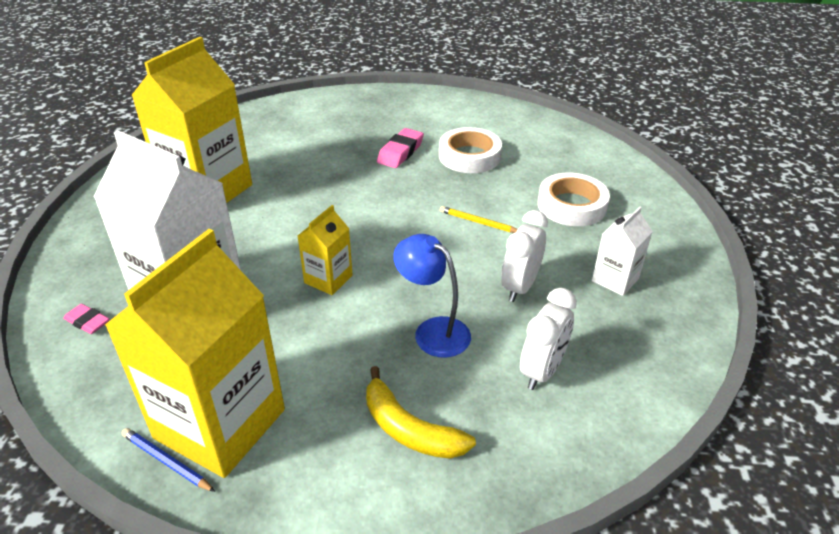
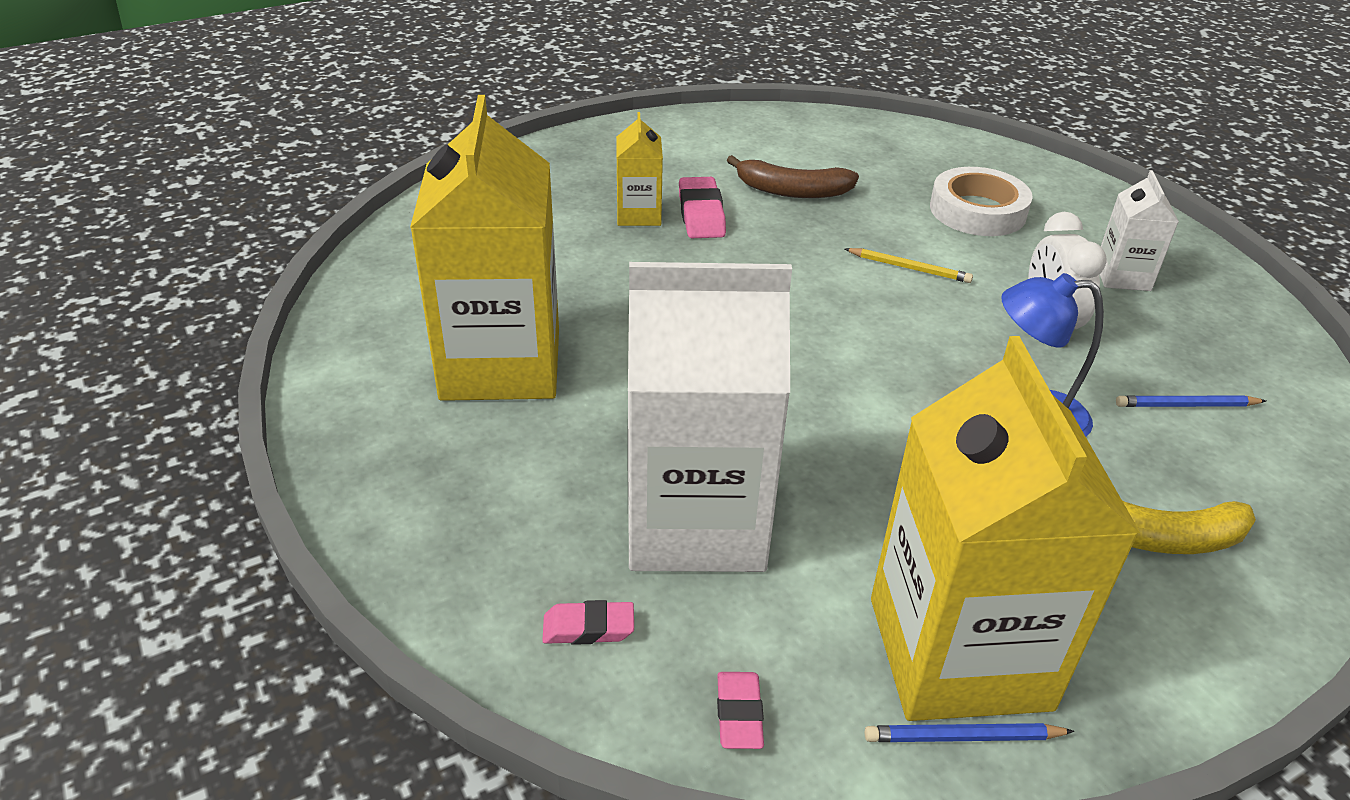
camera: 35 degrees left, 0 degrees up
(92, 392) = (739, 714): none -> pink eraser
(328, 279) = (835, 411): yellow carton -> yellow carton (638, 214)
(469, 156) = (791, 191): white tape -> brown banana
(478, 222) = (909, 268): yellow pencil -> yellow pencil turned 150 degrees counterclockwise
(542, 371) = (1186, 405): white clock -> blue pencil

